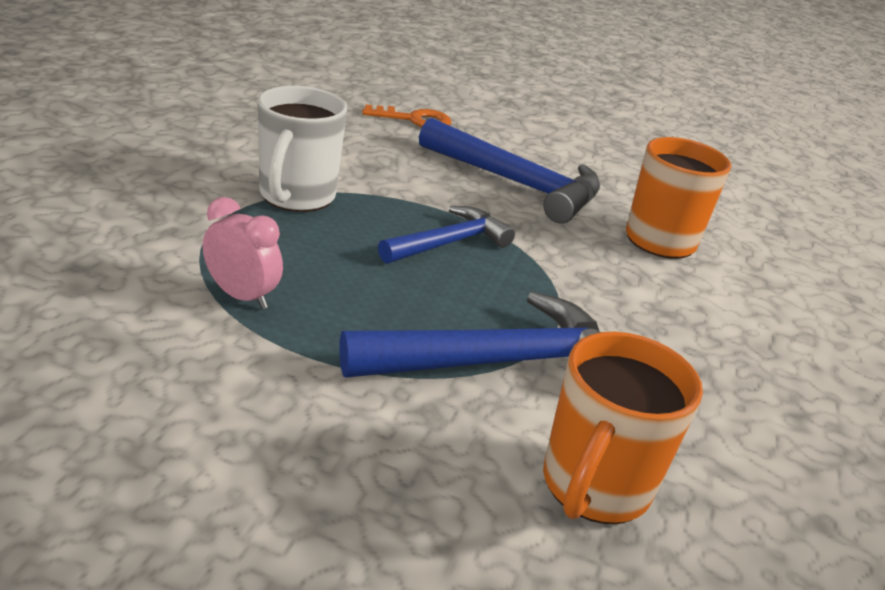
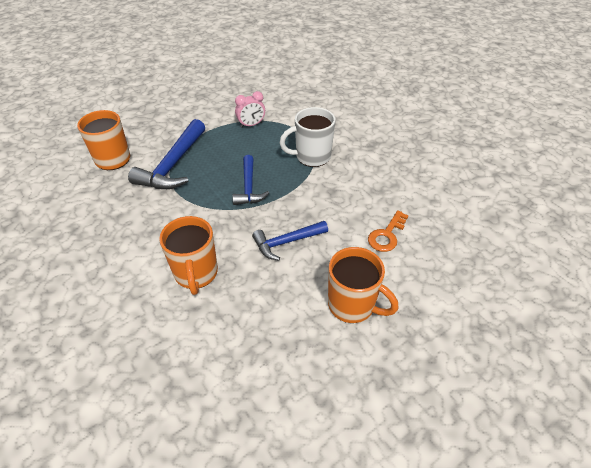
camera: 130 degrees right, 15 degrees up
(296, 196) = (311, 157): white mug -> white mug turned 60 degrees counterclockwise
(517, 184) = (286, 242): blue hammer -> blue hammer, size x0.63
(546, 131) = (352, 305): none -> orange mug

